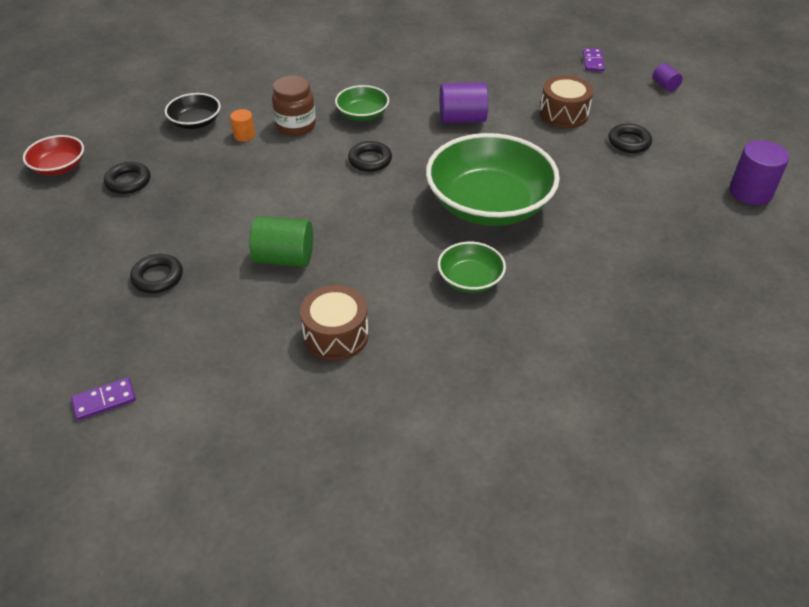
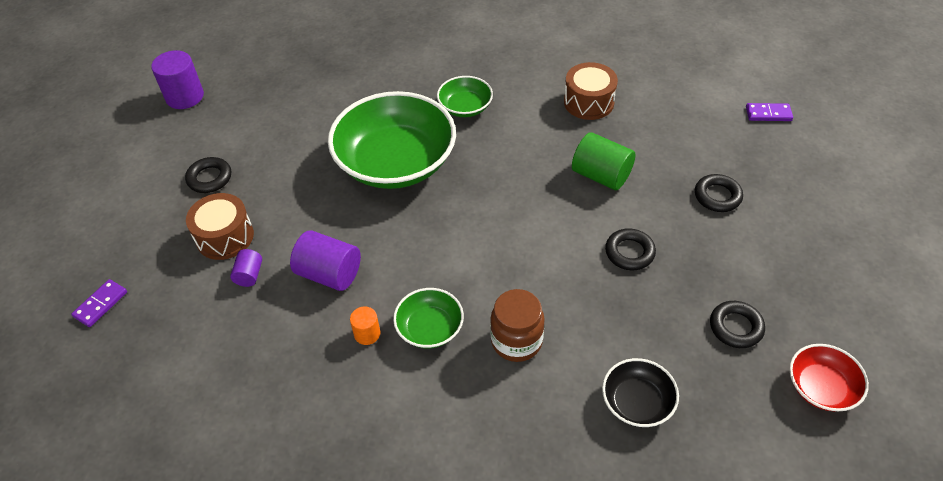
camera: 150 degrees left, 5 degrees up
(244, 135) = (583, 350): orange cylinder -> orange cylinder (367, 334)
(370, 160) = (465, 254): black ring -> black ring (629, 252)
(665, 86) = (83, 233): purple cylinder -> purple cylinder (249, 275)

